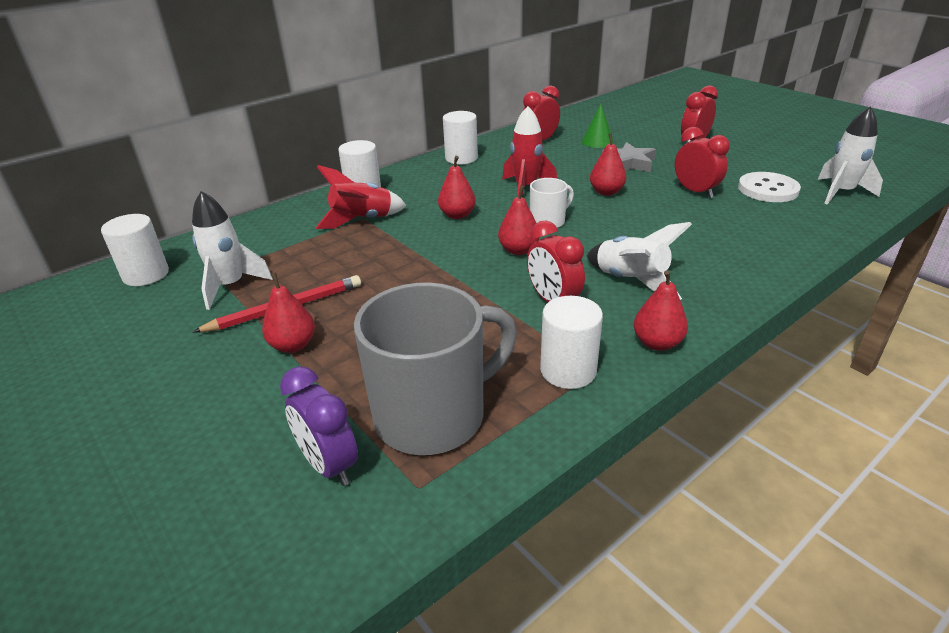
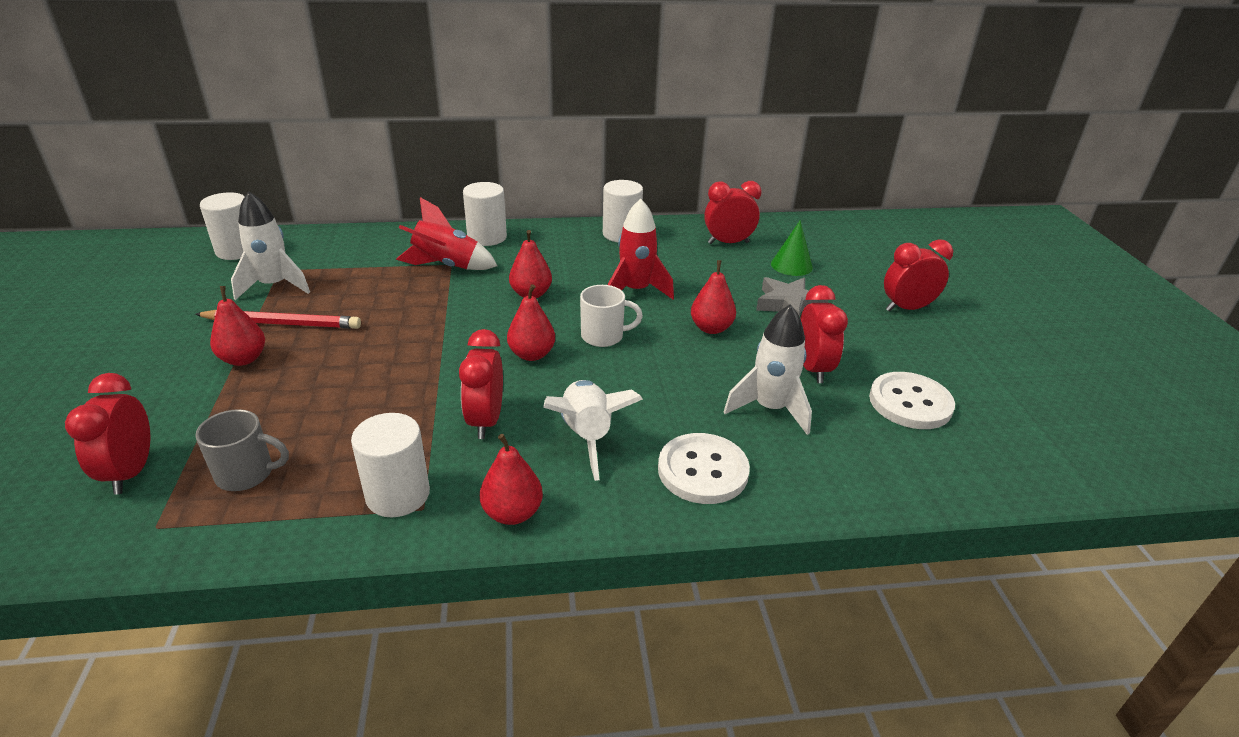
camera: 30 degrees right, 0 degrees up
(329, 465) = (131, 472): purple clock -> red clock
(433, 415) = (247, 474): grey mug -> grey mug, size x0.48
(723, 268) = (702, 471): none -> white button
(840, 193) = (1006, 448): white rocket -> white rocket (770, 409)

